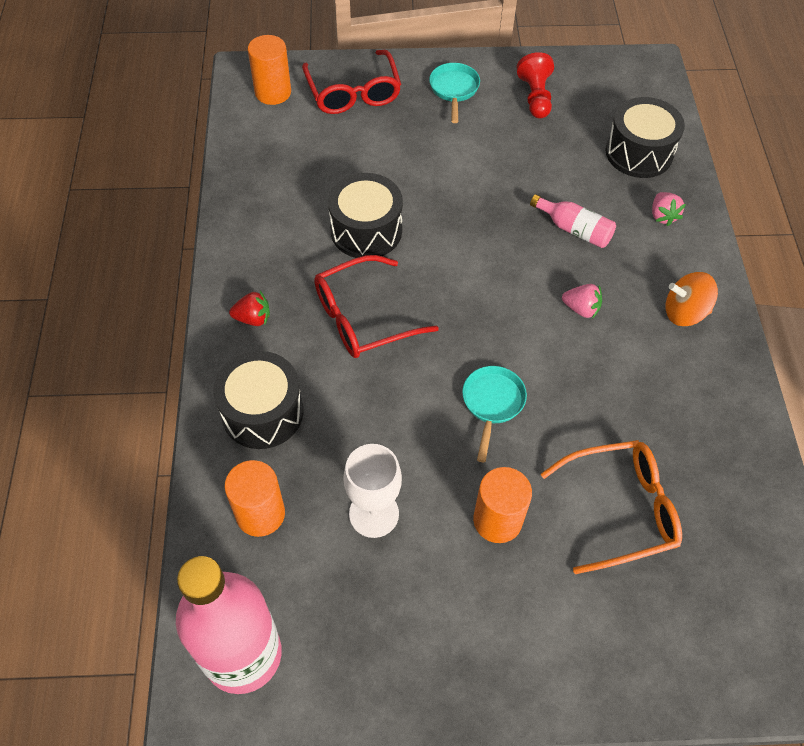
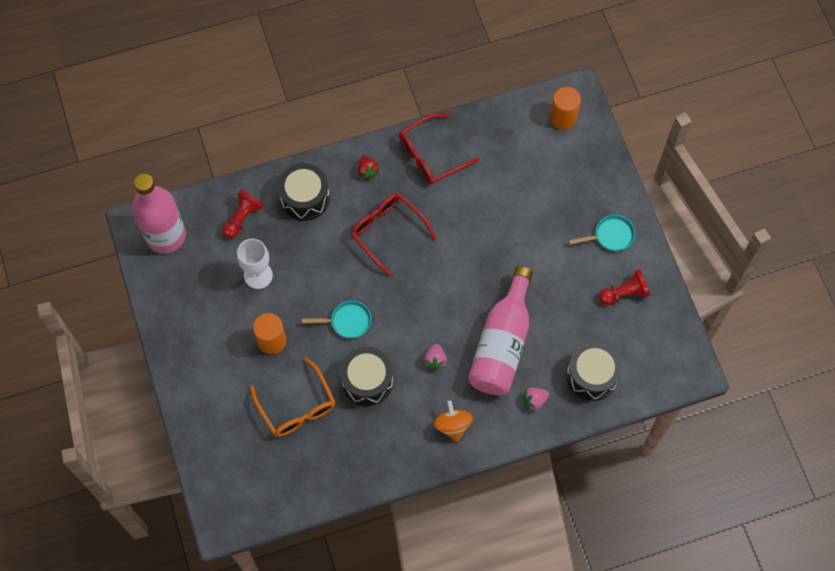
camera: 75 degrees right, 10 degrees up
(260, 514) = (242, 218): orange cylinder -> red pawn
(353, 93) = (582, 170): red glasses -> red glasses (430, 156)
(366, 230) = (457, 214): black drum -> black drum (367, 381)
(574, 229) = (502, 344): pink bottle -> pink bottle, size x2.12

